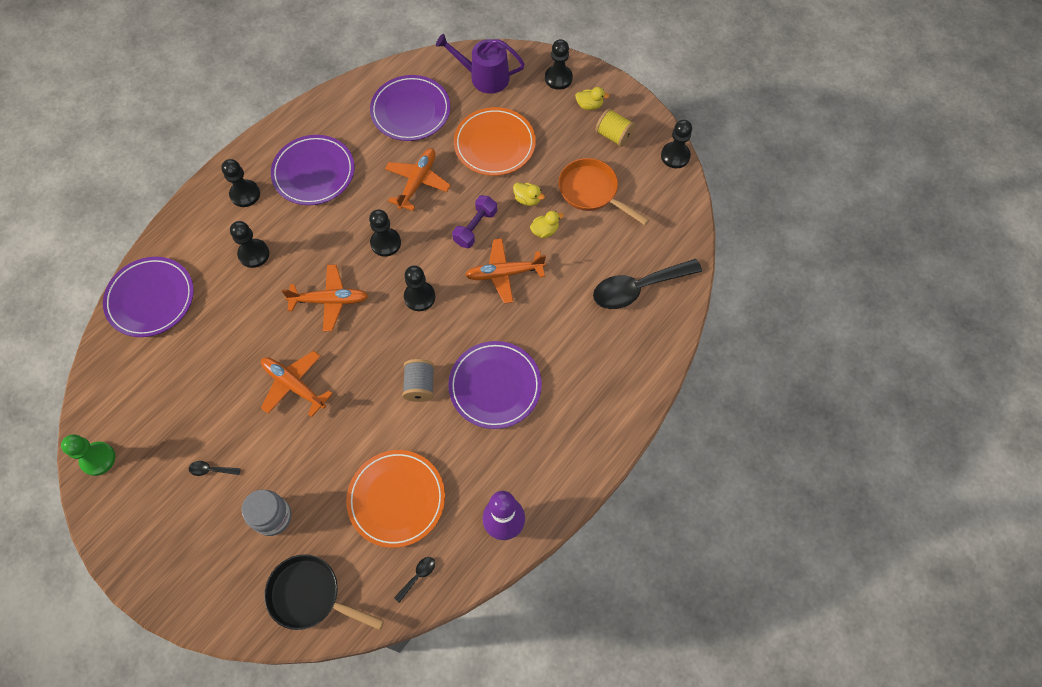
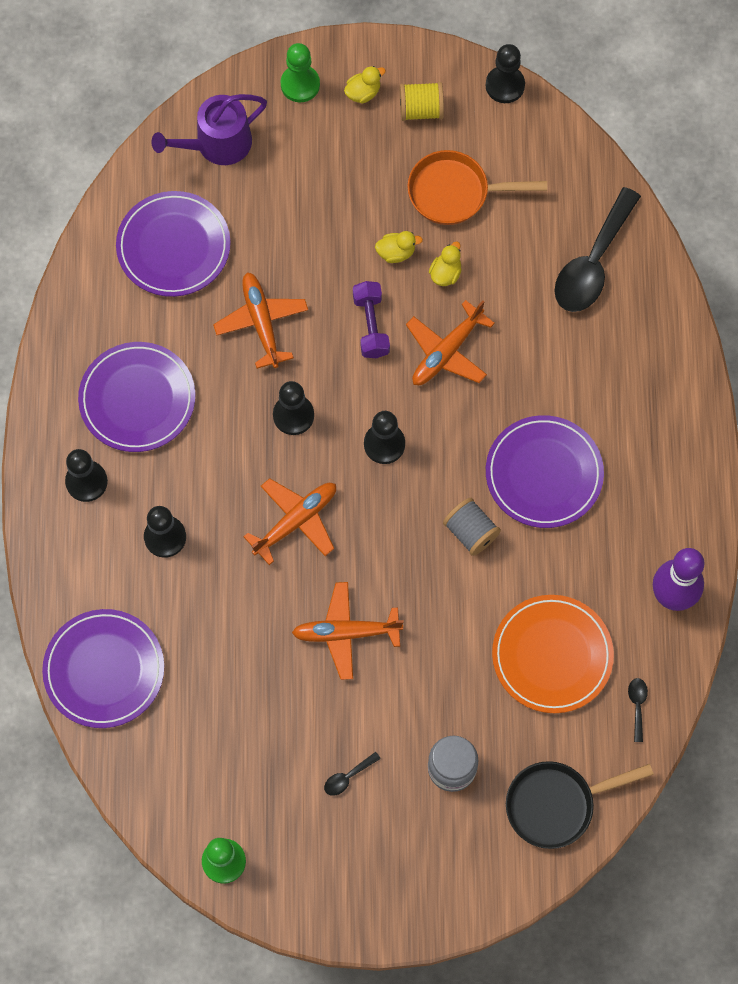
camera: 40 degrees left, 5 degrees up
(494, 144) = (303, 216): orange plate -> none
(558, 78) = (300, 84): black pawn -> green pawn

